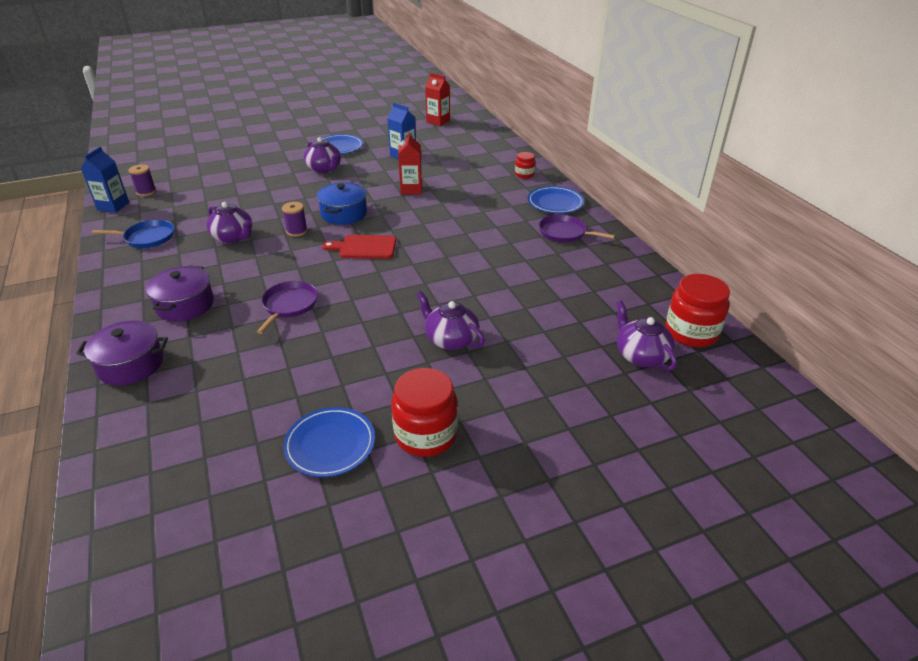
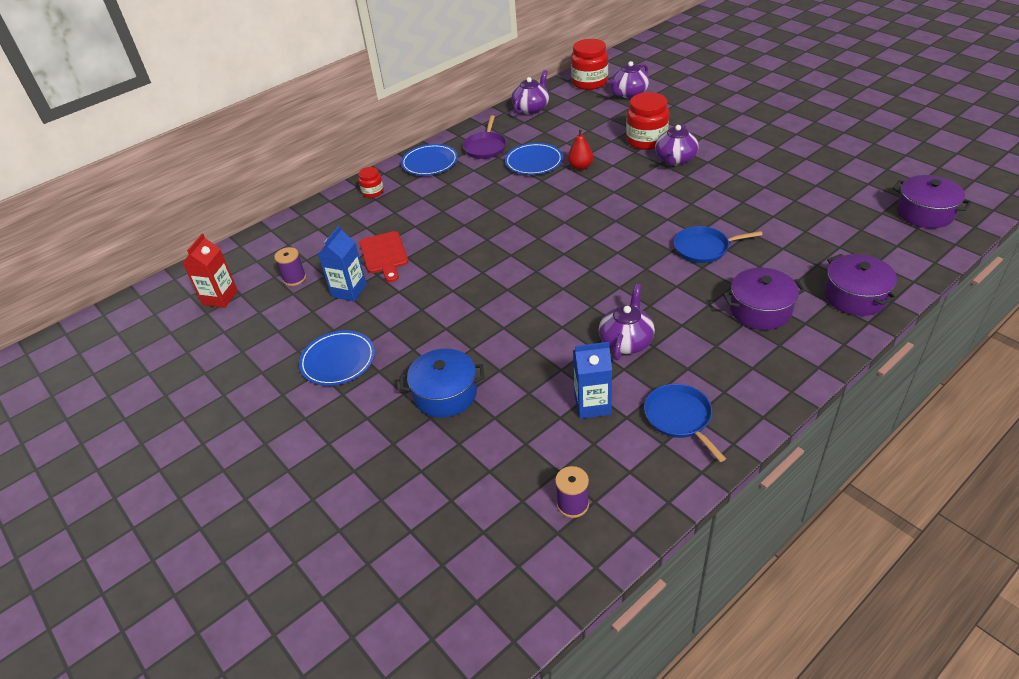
camera: 105 degrees left, 5 degrees up
(113, 206) = (634, 515): blue carton -> blue carton (592, 405)
(162, 498) = (925, 213): none -> purple pot
(289, 305) = (704, 248): purple pan -> blue pan
(297, 231) = (582, 299): purple spool -> purple spool (294, 278)
(324, 169) = (416, 345): purple teapot -> purple teapot (531, 108)
(330, 444) = (817, 171): blue plate -> blue plate (534, 162)
(344, 214) = (524, 281): blue pot -> blue pot (445, 394)
(364, 247) = (582, 242): red cutting board -> red cutting board (384, 255)
(411, 189) = (442, 254): red carton -> none
(426, 435) = (772, 143): red jar -> red jar (646, 140)
(485, 275) = (580, 167): none -> red pear

